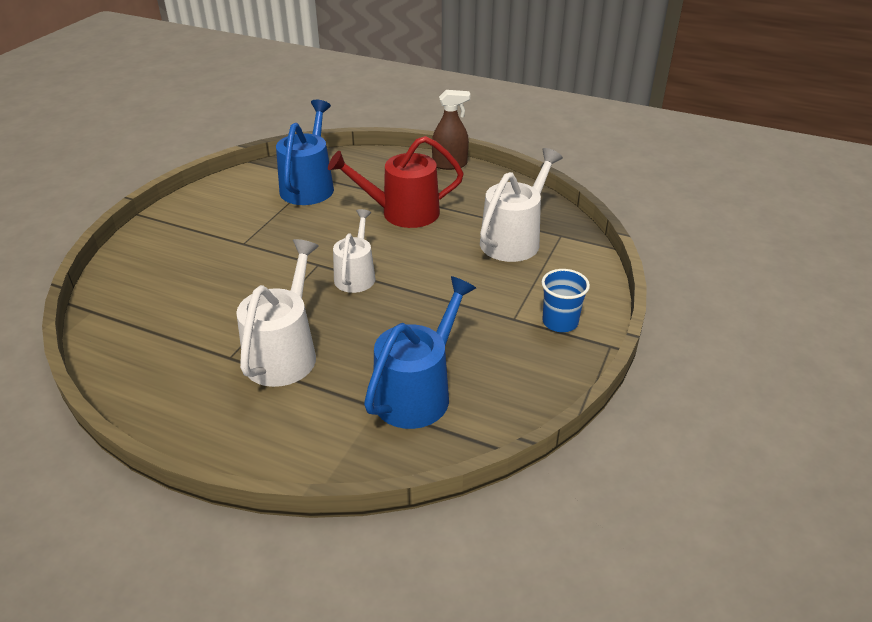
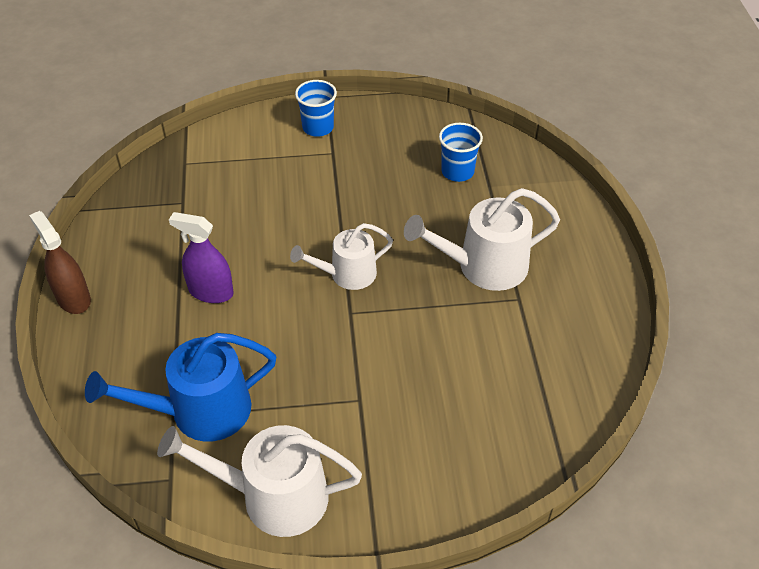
camera: 120 degrees left, 10 degrees up
(403, 212) = (211, 292): red watering can -> purple spray bottle
(417, 392) = (457, 171): blue watering can -> blue cup
(514, 239) = (212, 190): white watering can -> white watering can (274, 496)

